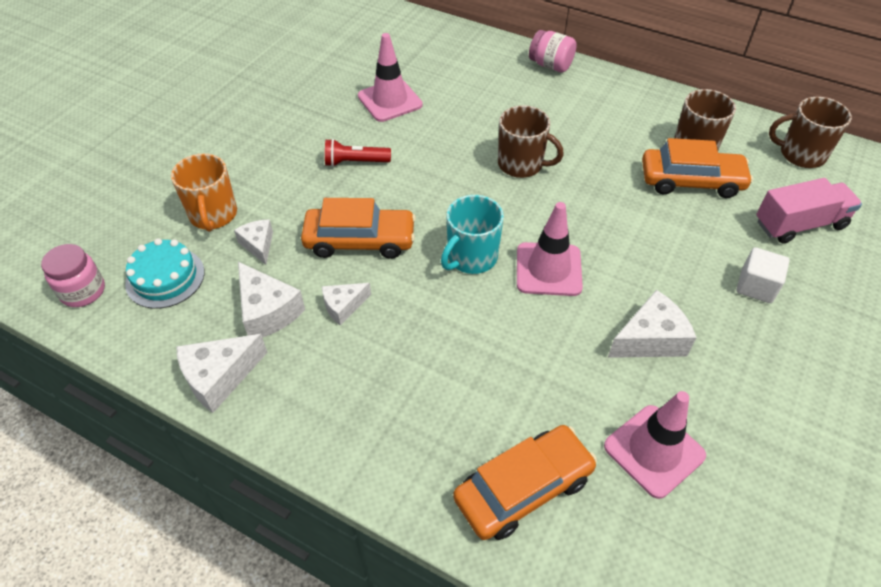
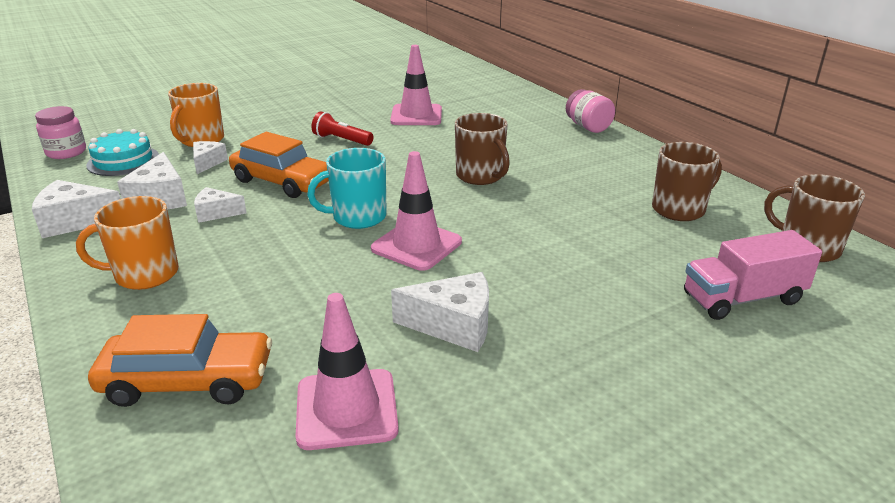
camera: 30 degrees right, 20 degrees down
(364, 406) = (144, 274): none -> orange mug
(691, 181) = (644, 231): orange car -> none
(756, 286) = (627, 328): white cube -> none
(799, 224) = (742, 298): pink truck -> pink truck turned 150 degrees clockwise

